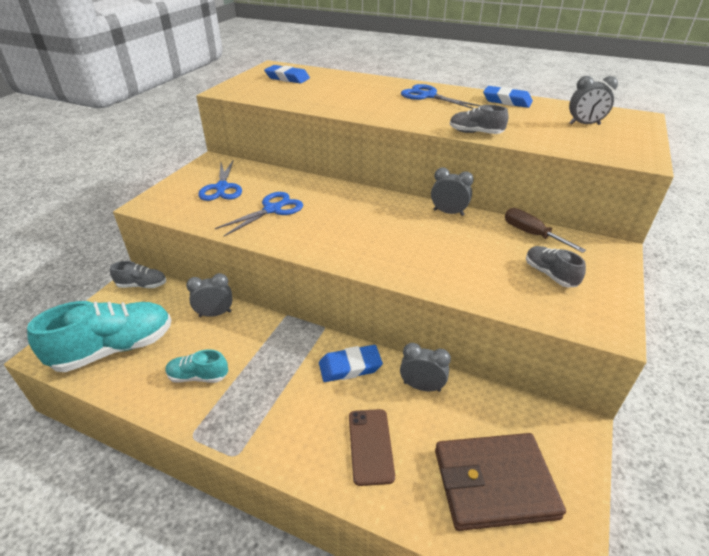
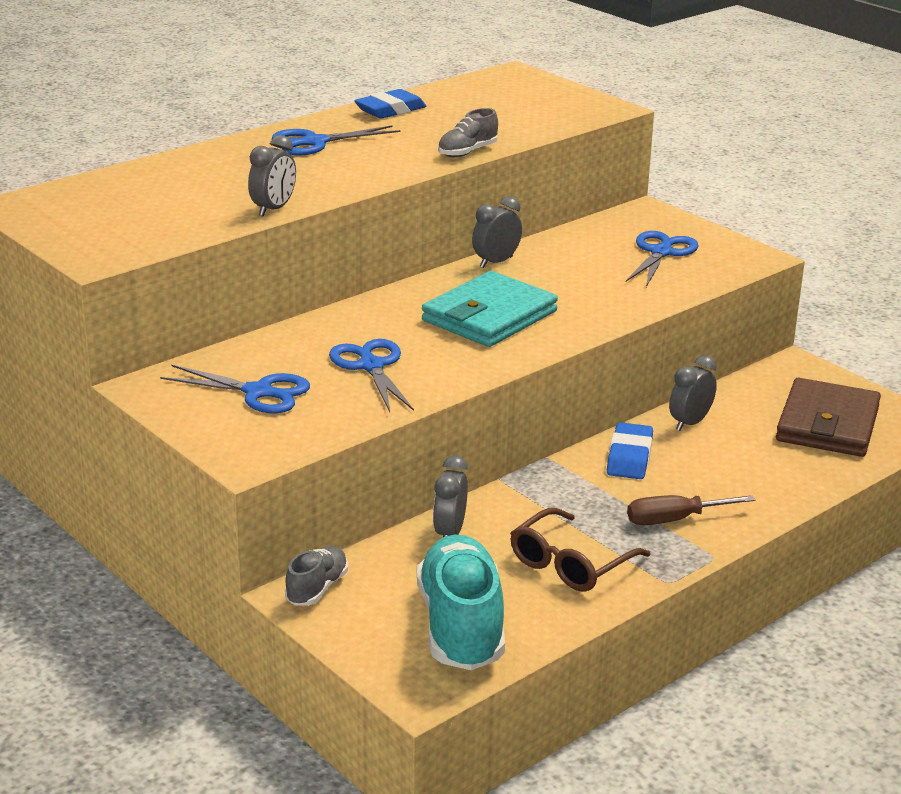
camera: 65 degrees left, 10 degrees down
(198, 376) = (570, 564): turquoise shoe -> brown glasses
(287, 78) = (100, 206): blue eraser -> none
(370, 230) = (489, 316): none -> turquoise wallet
(370, 446) = (749, 474): brown phone -> none
(531, 234) = (584, 235): brown screwdriver -> brown screwdriver (674, 520)
(550, 274) = (661, 252): grey shoe -> blue scissors
(584, 124) = (505, 100): grey clock -> grey clock (273, 209)

